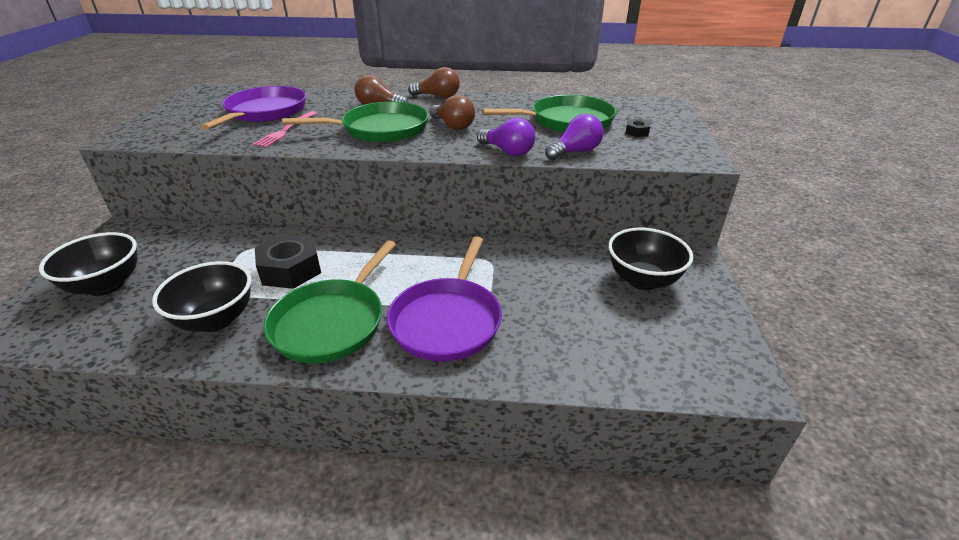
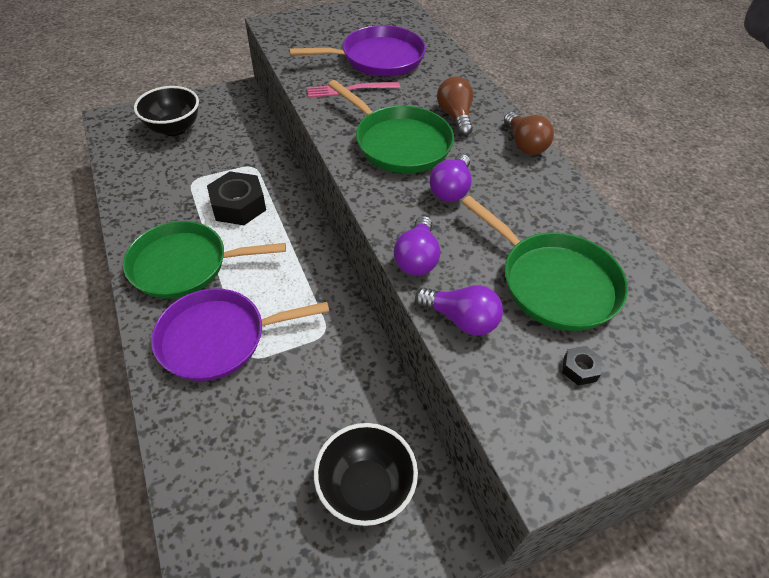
camera: 60 degrees right, 15 degrees up
(216, 320) = (161, 201): black bowl -> none
(453, 126) = (451, 189): brown light bulb -> purple light bulb

